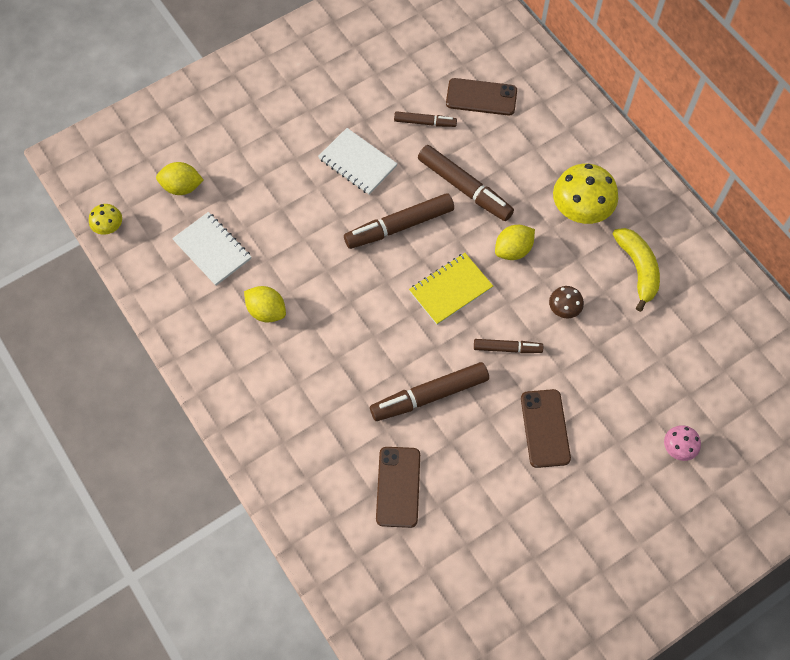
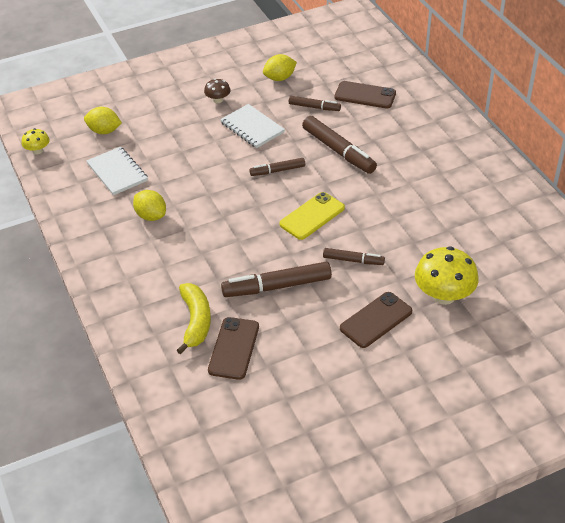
camera: 10 degrees right, 20 degrees down
(399, 226) = (277, 171): brown marker -> brown marker, size x0.57
(450, 290) = (312, 216): yellow notebook -> yellow phone
(513, 250) = (372, 194): yellow lemon -> yellow lemon (279, 78)
(545, 428) = (376, 320): brown phone -> brown phone turned 45 degrees clockwise
(564, 309) = (409, 238): brown mushroom -> brown mushroom (218, 100)
(581, 209) = (436, 173): yellow mushroom -> yellow mushroom (443, 295)
(638, 269) = (480, 217): yellow banana -> yellow banana (196, 321)
(678, 448) = (497, 347): pink mushroom -> none

